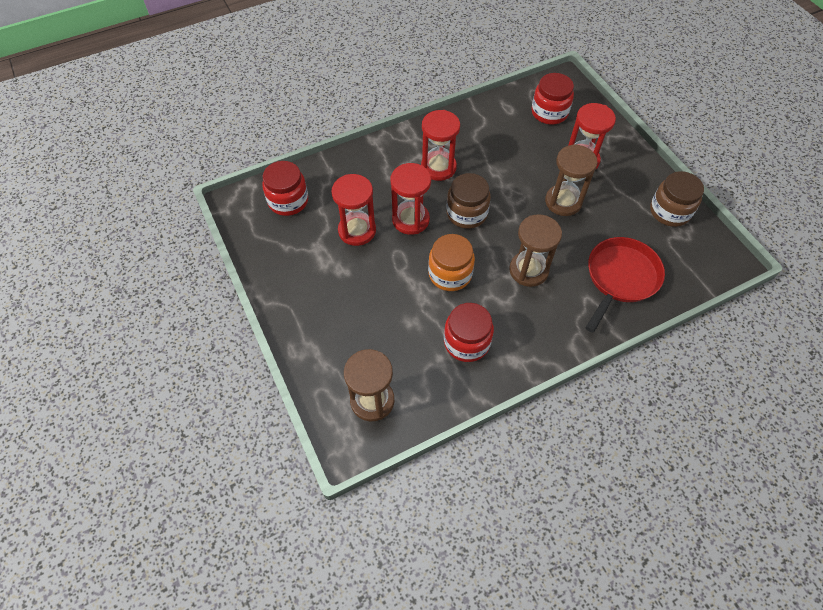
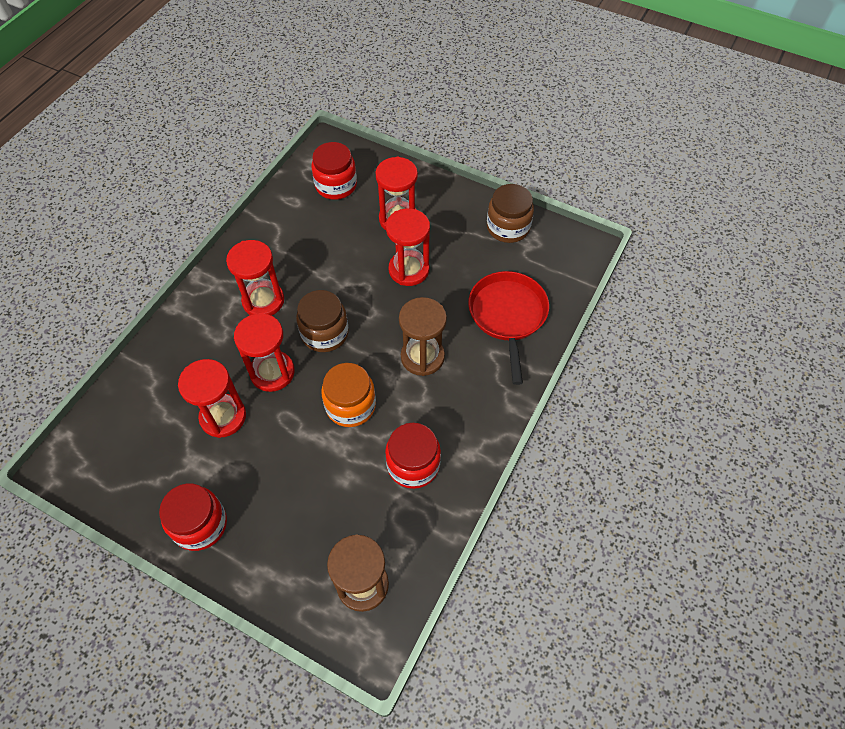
camera: 35 degrees left, 0 degrees up
(288, 201) = (122, 428): red jar -> red jar (200, 524)
(563, 202) = (409, 270): brown hourglass -> red hourglass

